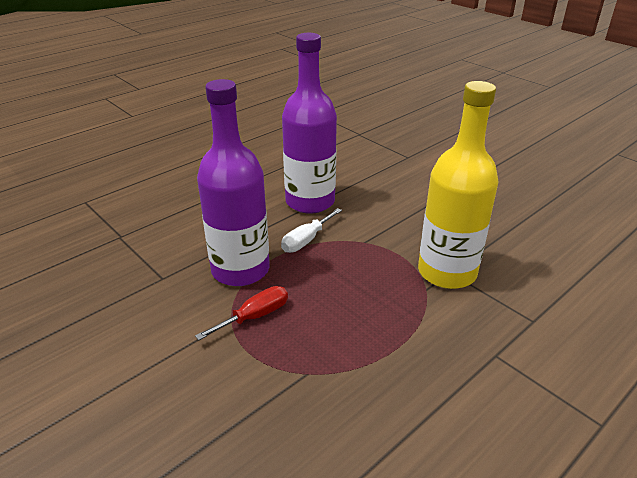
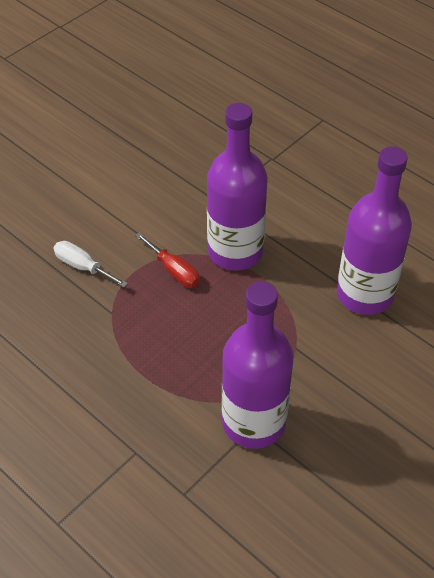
camera: 85 degrees right, 15 degrees up
(306, 240) = (290, 297): white screwdriver -> white screwdriver (83, 267)
(447, 272) = (253, 422): yellow bottle -> purple bottle

